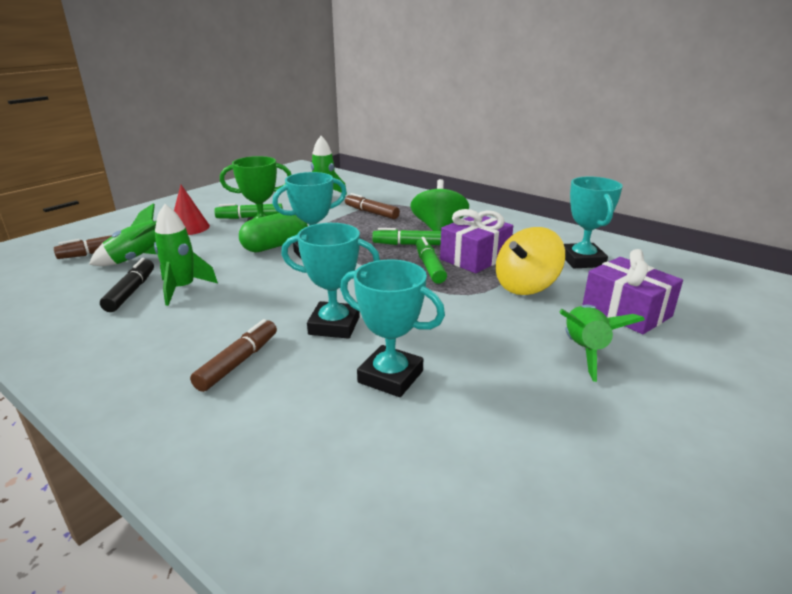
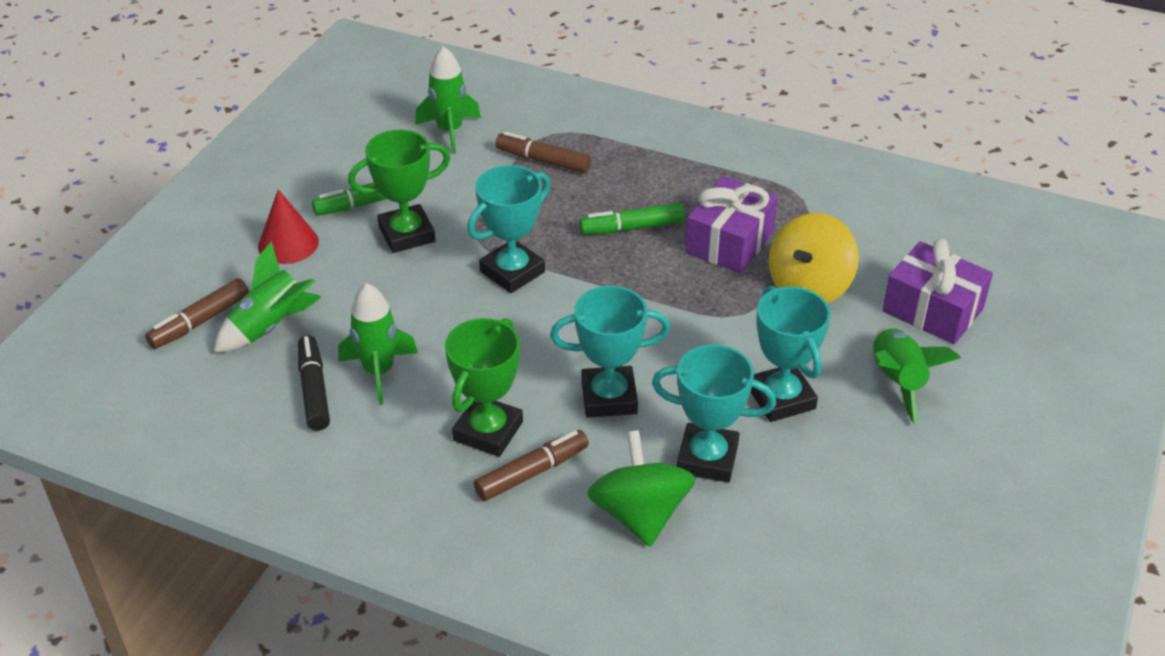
camera: 15 degrees left, 15 degrees up
(227, 331) = (488, 431): none -> green trophy
(238, 362) = (532, 472): brown marker -> brown marker turned 45 degrees clockwise
(275, 246) = (446, 263): green capsule -> none
(429, 267) = (677, 270): green marker -> none
(438, 228) = (657, 184): green spinning top -> green spinning top (640, 514)
(582, 260) = (866, 223): turquoise trophy -> turquoise trophy (781, 398)

